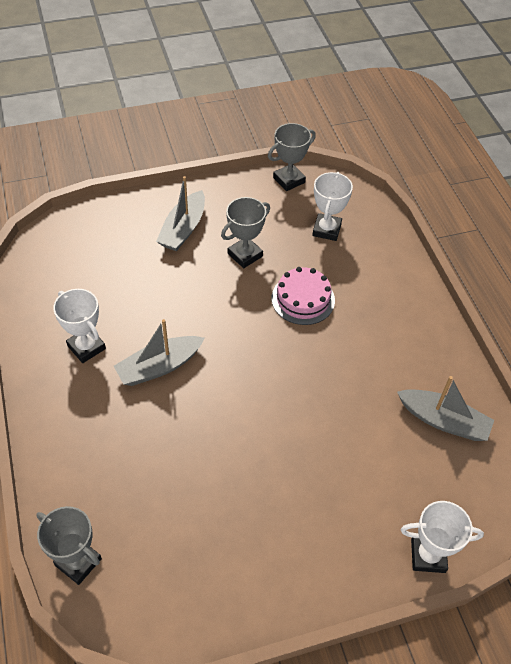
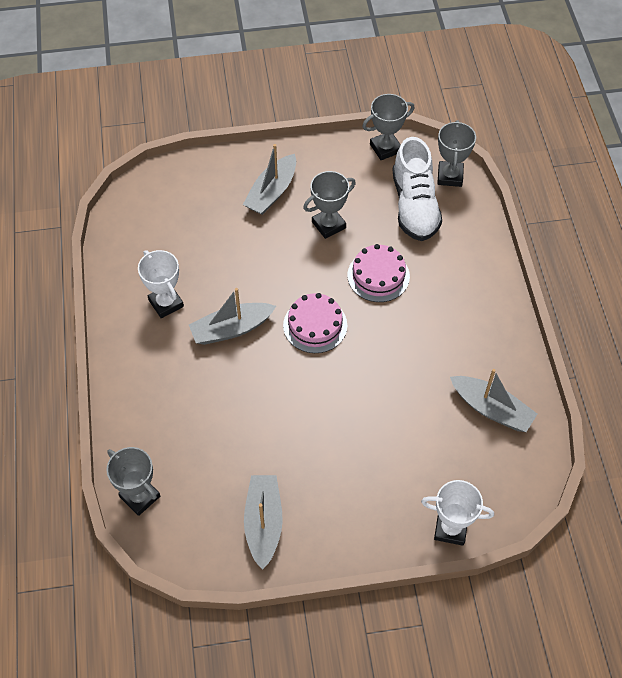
camera: 10 degrees right, 5 degrees up
(222, 575) = (263, 523): none -> grey boat
(246, 354) = (315, 325): none -> pink cake
(326, 230) = (414, 205): white trophy -> white shoe
(355, 200) = (450, 176): none -> grey trophy

